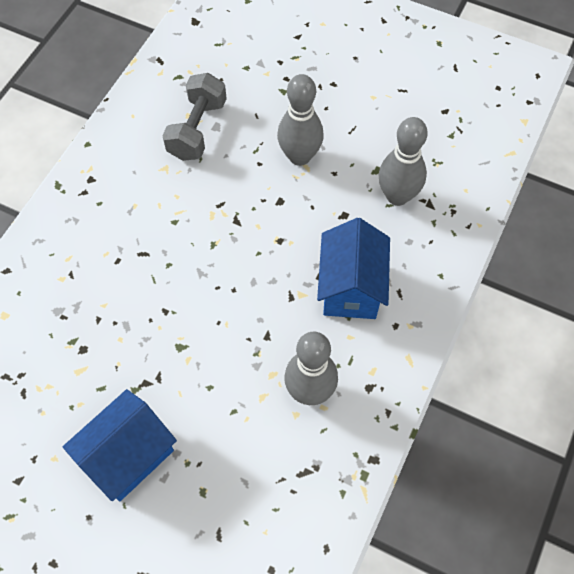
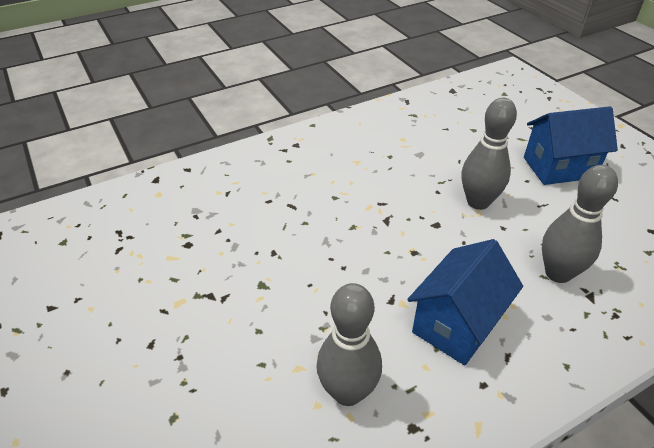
camera: 35 degrees right, 20 degrees down
(128, 456) = (144, 343): blue house -> blue house (559, 167)
(197, 129) = (402, 149): grey dumbbell -> none

